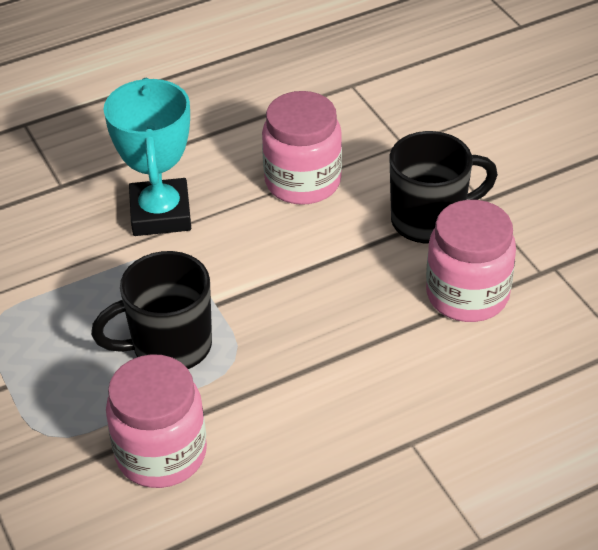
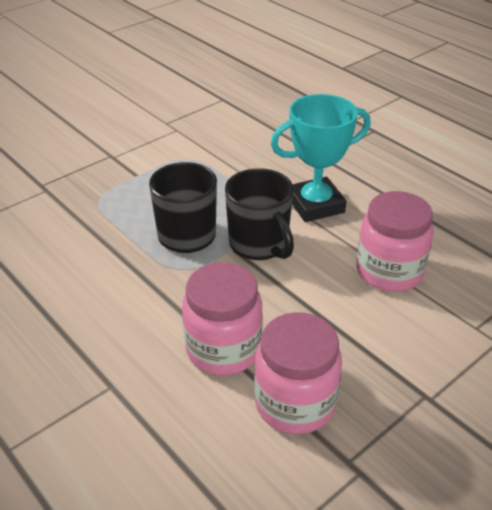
camera: 75 degrees right, 5 degrees down
(161, 454) = (87, 250): pink jar -> pink jar (223, 349)
(430, 220) = (382, 362): black mug -> black mug (259, 245)

